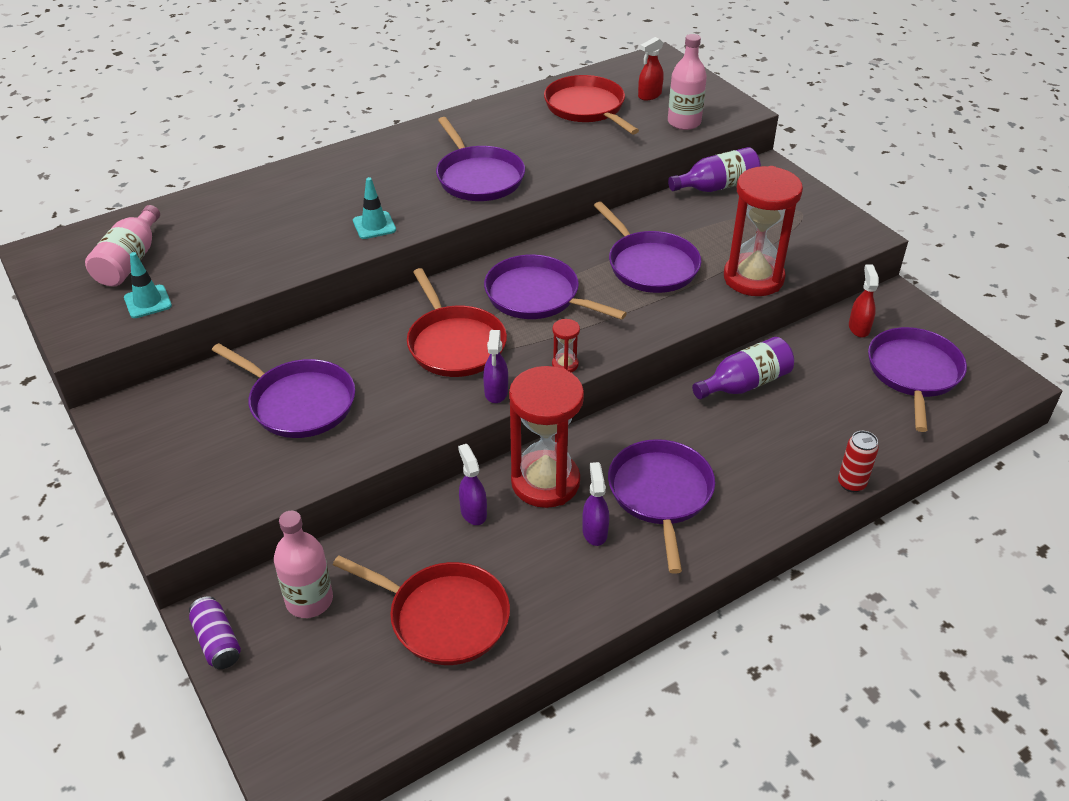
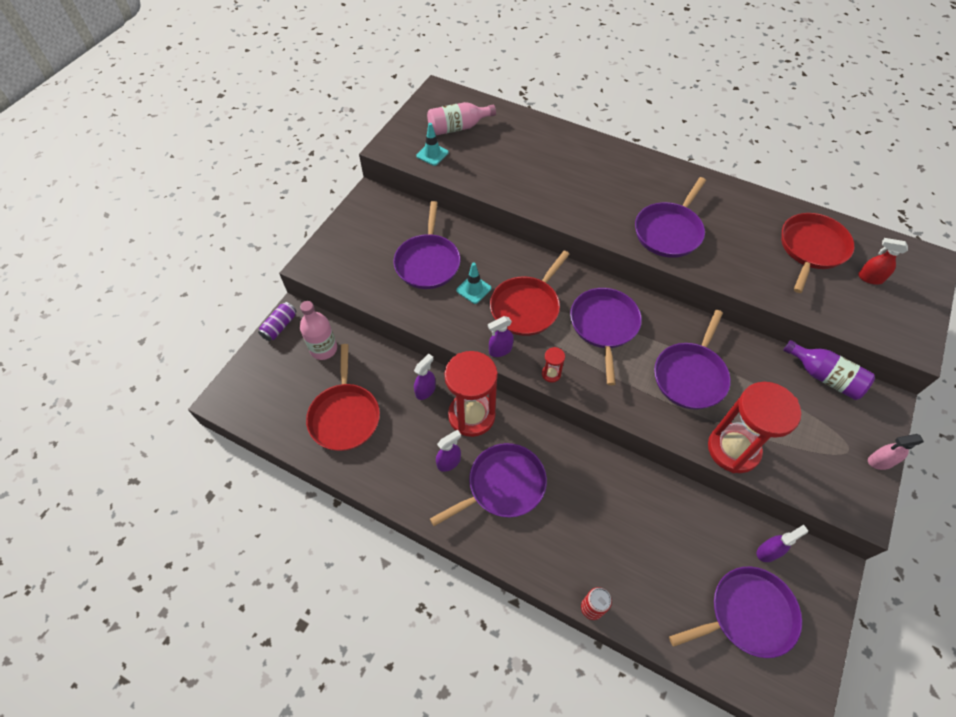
camera: 60 degrees right, 15 degrees up
(374, 225) = (574, 208): turquoise traffic cone -> turquoise traffic cone (473, 289)
(684, 122) = (856, 316): pink bottle -> none
(745, 384) = (642, 493): purple bottle -> none
(824, 201) = (880, 461): none -> pink spray bottle
(858, 328) = (768, 551): red spray bottle -> purple spray bottle

